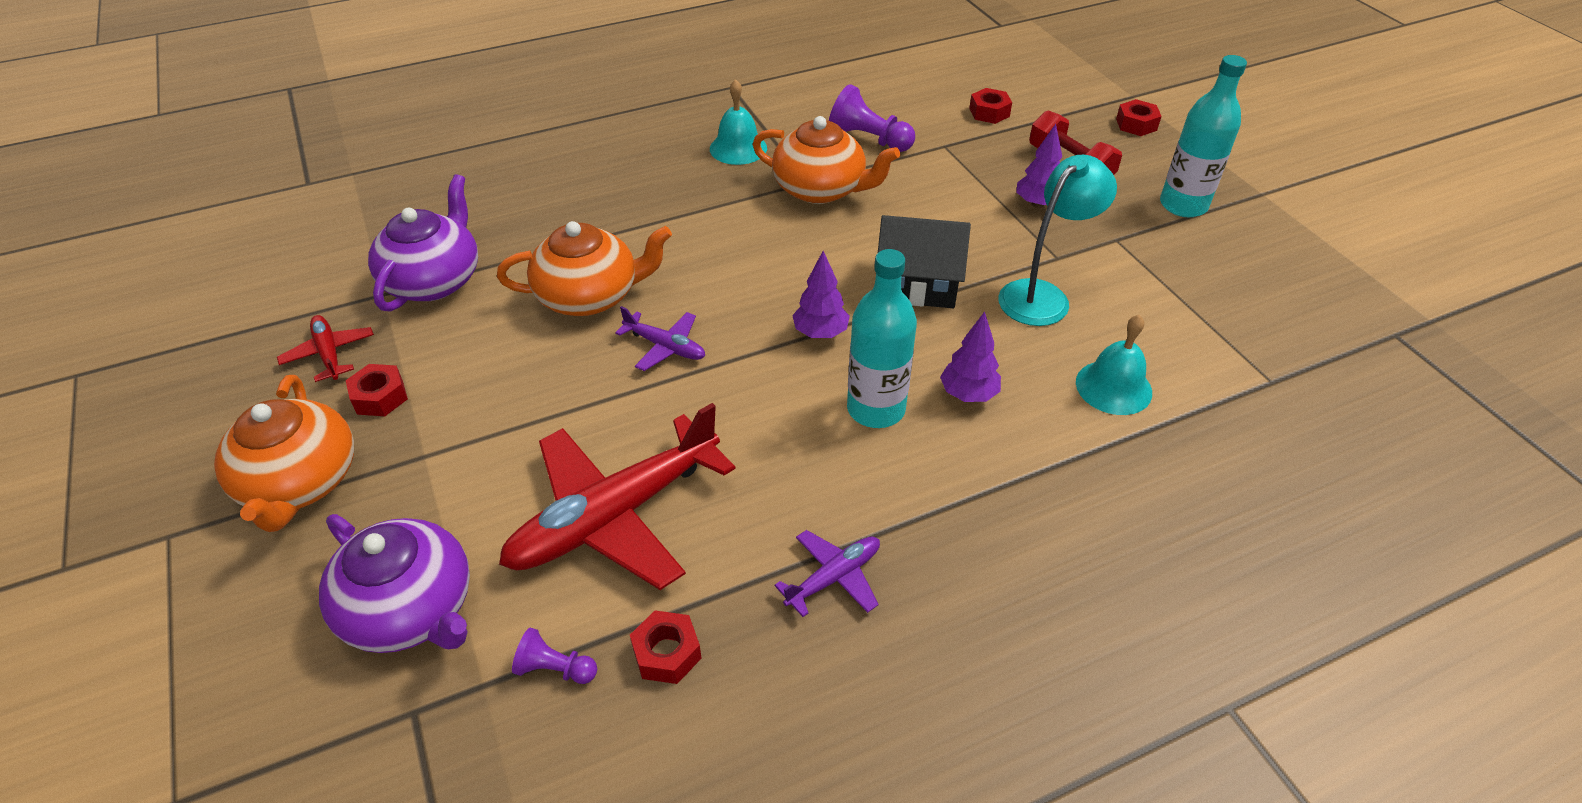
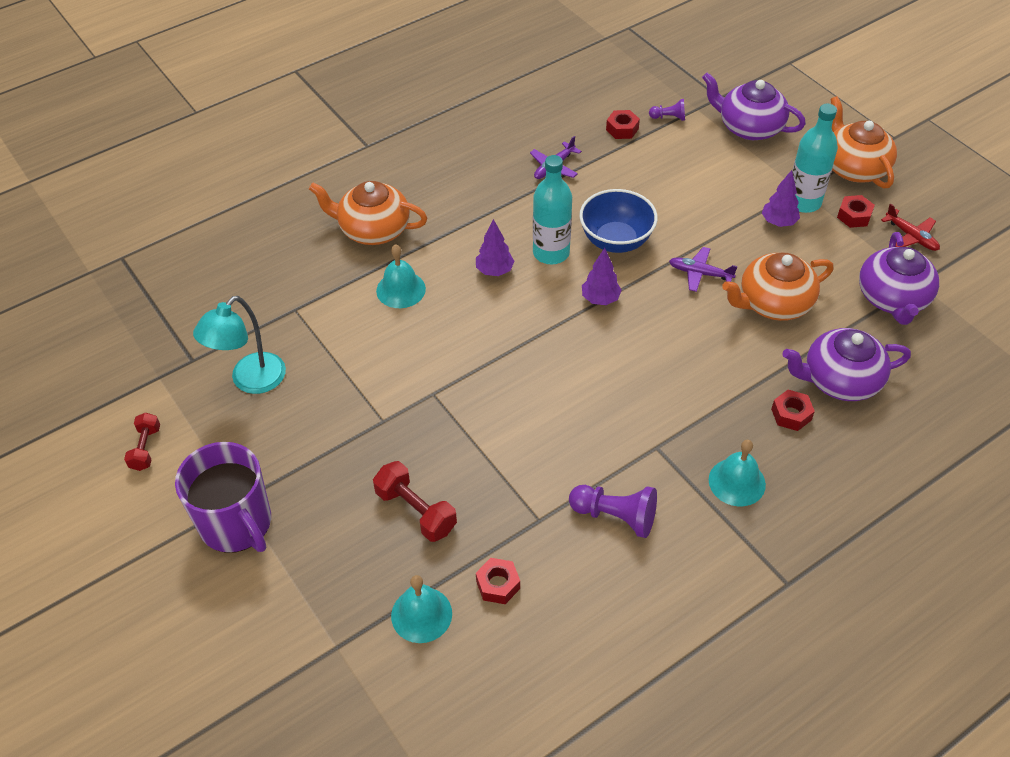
camera: 170 degrees right, 5 degrees up
(572, 210) = (839, 380): none -> purple teapot
(615, 516) = (676, 177): red plane -> none
(768, 413) = (616, 241): none -> blue bowl
(821, 189) = (641, 439): orange teapot -> orange teapot (373, 229)
(917, 284) = (539, 350): black house -> none
(1037, 204) = (448, 452): purple tree -> purple tree (778, 222)
(1042, 295) = (445, 354): turquoise lamp -> turquoise lamp (250, 381)
(1059, 104) = (421, 614): none -> turquoise bell
(1136, 124) = (341, 590): red nut -> red nut (791, 414)
(1183, 205) = (317, 472): turquoise bottle -> turquoise bottle (803, 202)
(1258, 177) = (236, 524): none -> purple mug
(1400, 249) = (145, 448): none -> red dumbbell

